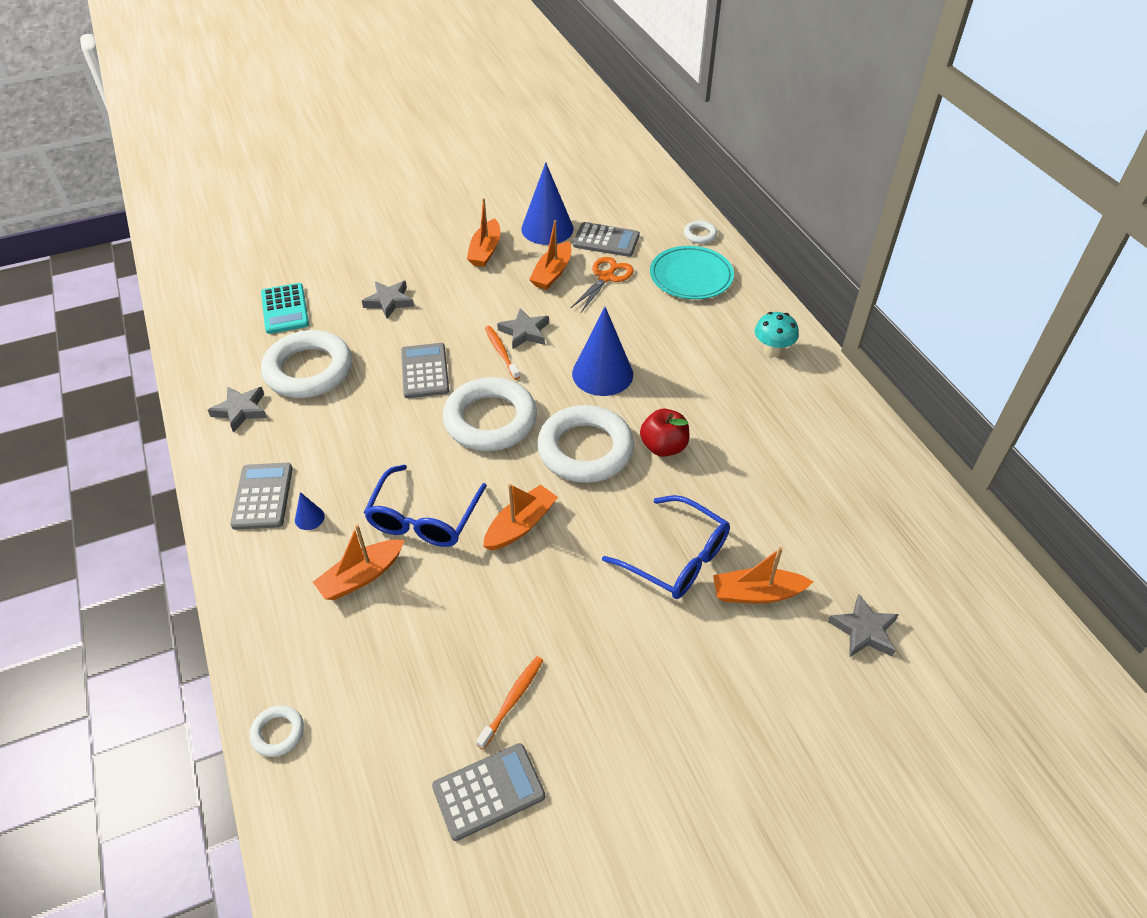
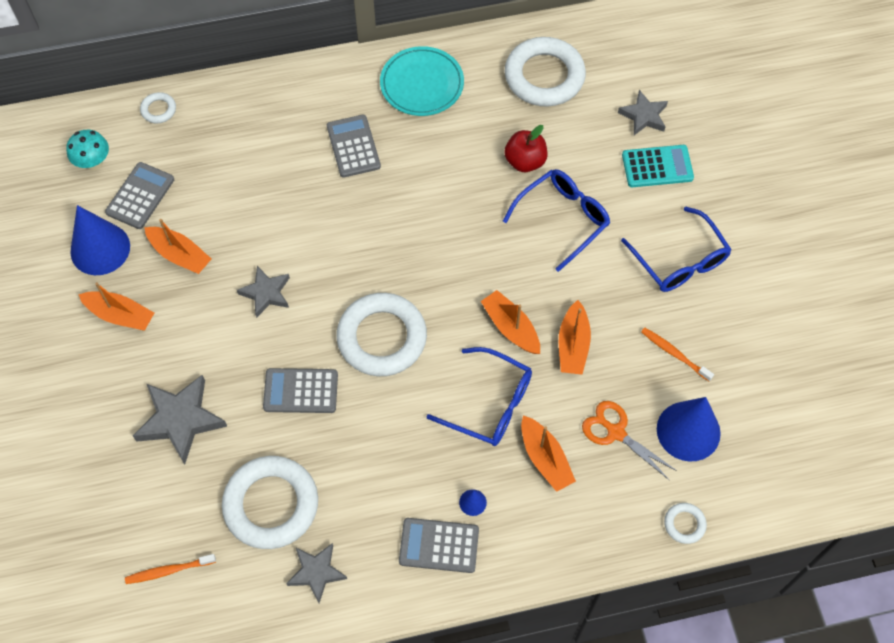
camera: 80 degrees left, 15 degrees up
(285, 309) = (162, 532): turquoise calculator -> turquoise calculator (657, 167)
(389, 301) = (180, 420): grey star -> grey star, size x1.60
(488, 791) = (743, 377): grey calculator -> grey calculator (353, 146)
(501, 352) = (291, 318): orange toothbrush -> orange toothbrush (169, 570)
(585, 449) = (435, 264): white ring -> white ring (544, 76)
(602, 374) = (343, 234): blue cone -> blue cone (688, 431)
(606, 277) = (202, 206): orange scissors -> orange scissors (616, 432)
(651, 695) = (680, 261): none -> blue glasses
(663, 447) = (444, 204): red apple -> red apple (525, 161)
(691, 276) = (223, 132): turquoise plate -> turquoise plate (422, 84)
(757, 593) = (603, 173): orange boat -> orange boat (573, 345)
(772, 351) = (346, 94): turquoise mushroom -> turquoise mushroom (94, 163)

